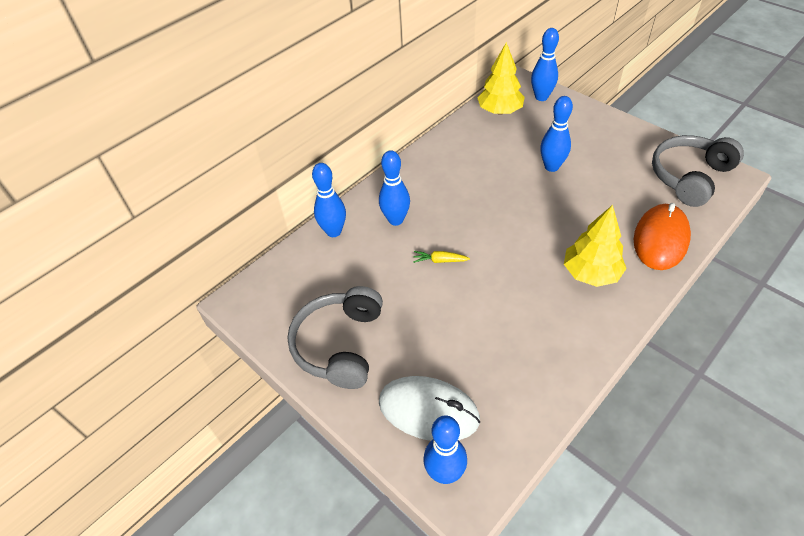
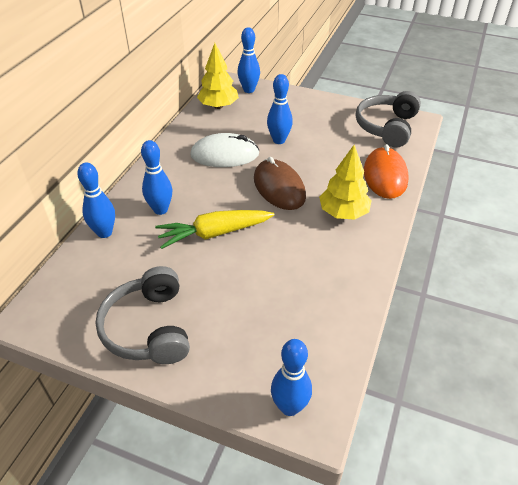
camera: 25 degrees left, 5 degrees down
(428, 410) = (254, 359): white mouse -> white mouse (224, 155)
(440, 260) = (214, 233): yellow carrot -> yellow carrot, size x2.26
(529, 224) = (279, 187): none -> brown mouse

